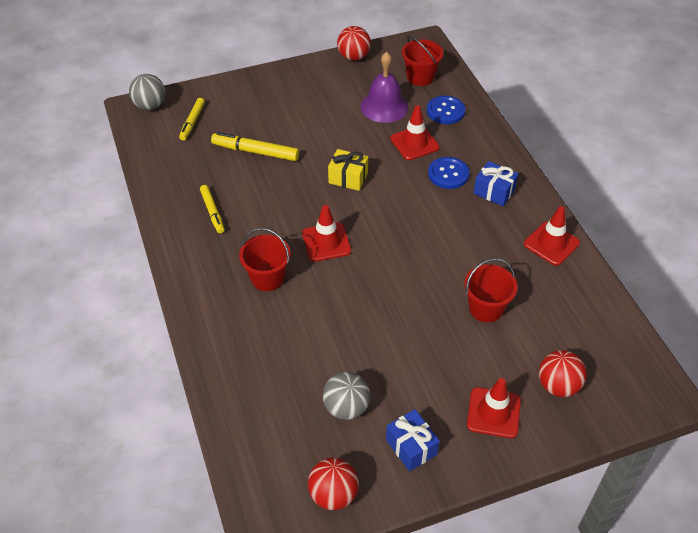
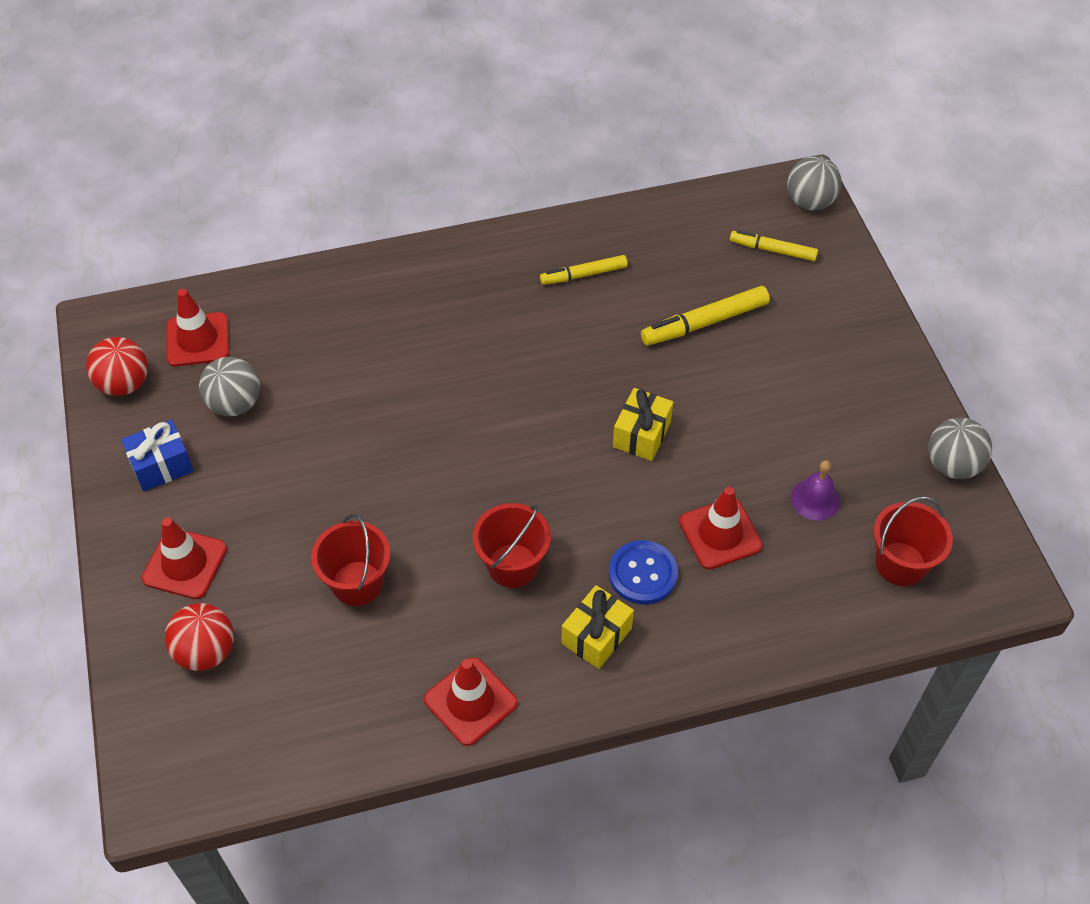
camera: 95 degrees right, 5 degrees up
(255, 152) = (704, 323): yellow marker -> yellow marker turned 135 degrees counterclockwise
(267, 278) = (456, 332): red bucket -> red bucket (512, 565)
(326, 242) = (511, 399): red traffic cone -> red traffic cone (197, 340)
(353, 57) = (952, 465): red ball -> grey ball
(384, 106) = (815, 499): purple bell -> purple bell, size x0.59
(445, 111) = (804, 592): blue button -> none
(494, 192) = (596, 636): blue gift -> yellow gift

